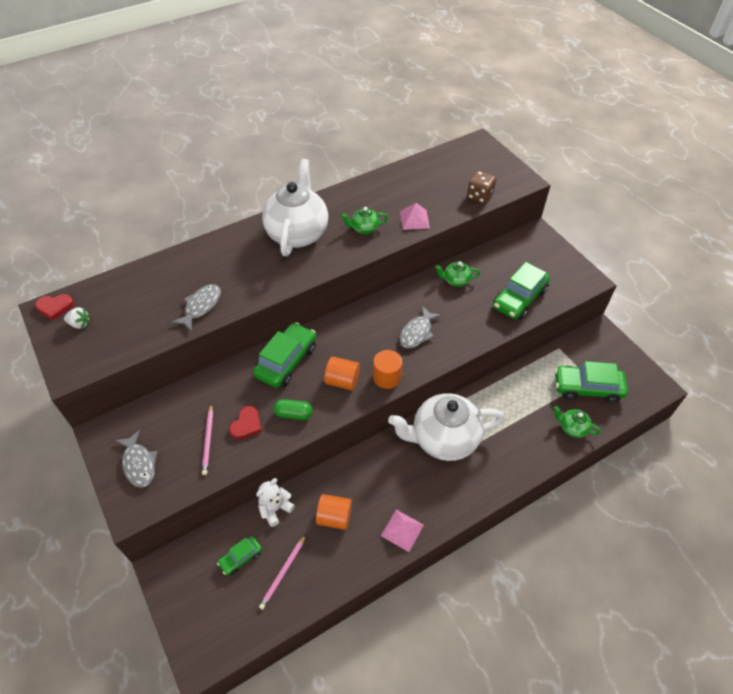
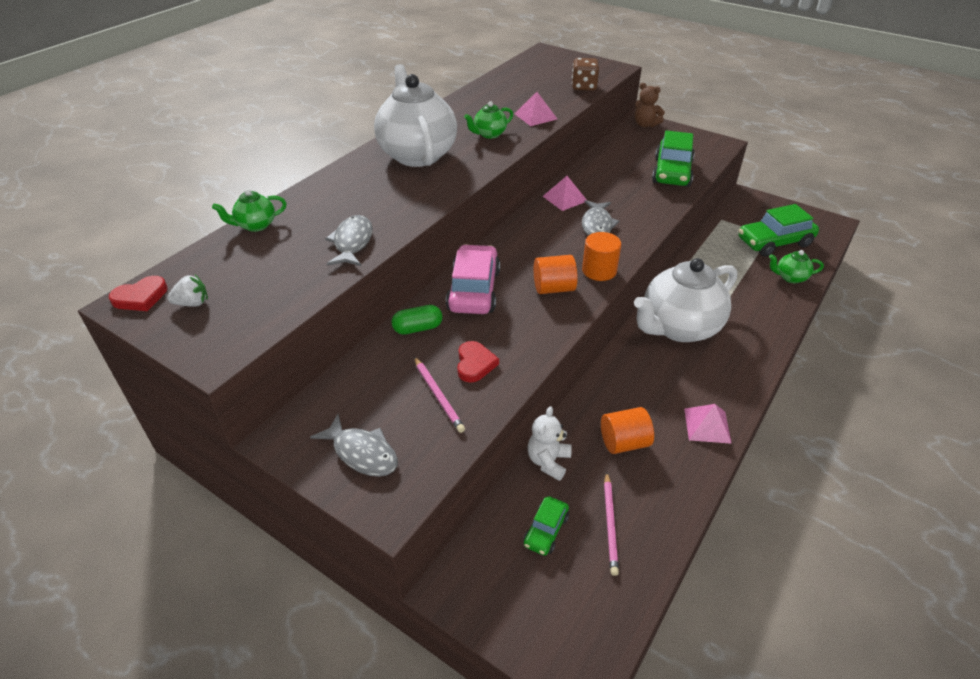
camera: 25 degrees left, 10 degrees down
(286, 361) = (474, 290): green car -> pink car
(293, 414) = (523, 335): green capsule -> green capsule (418, 328)
(411, 297) = (565, 198): none -> pink pyramid
(456, 281) = (598, 175): green teapot -> green teapot (256, 225)
(537, 237) = (645, 125): none -> brown teddy bear

